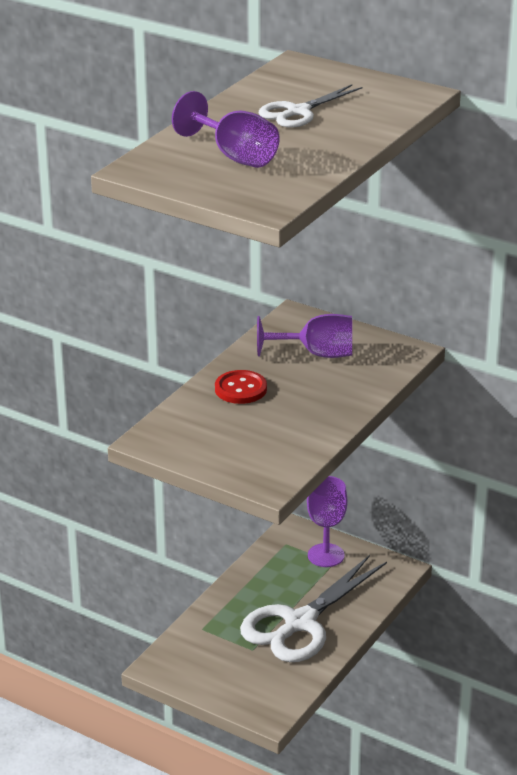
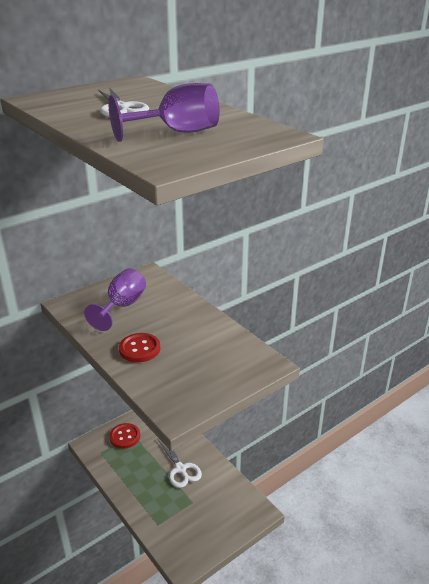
camera: 70 degrees left, 0 degrees up
(300, 623) = (180, 469): white scissors -> white scissors, size x0.56
(326, 555) = (125, 436): purple goblet -> red button

